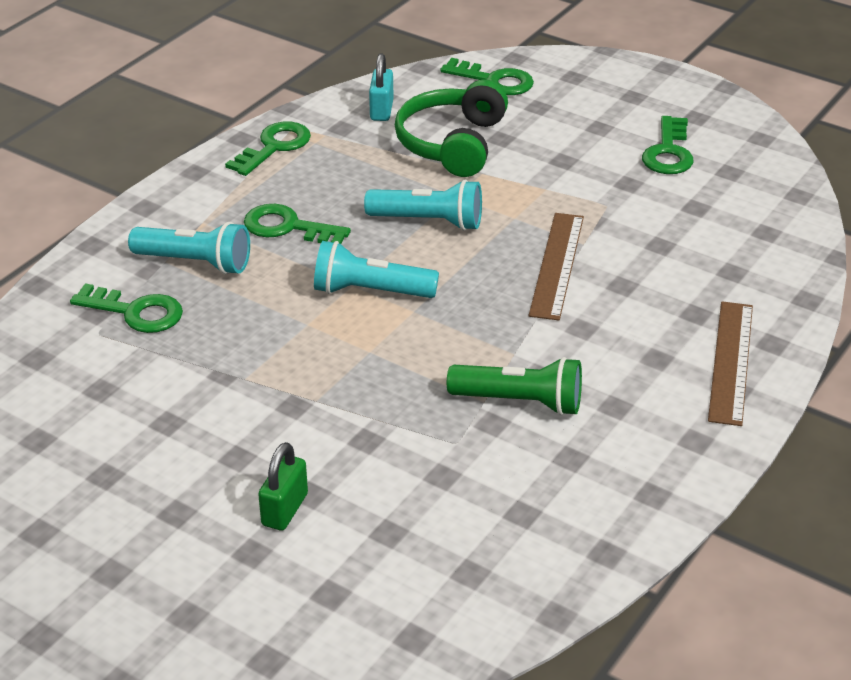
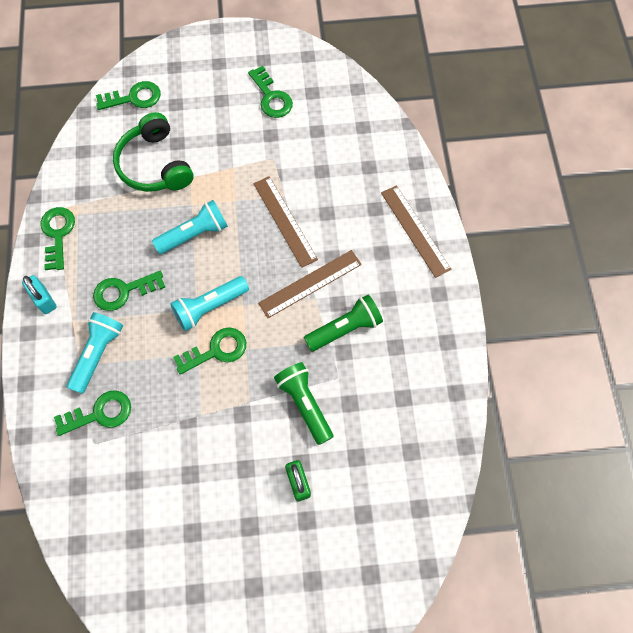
camera: 40 degrees left, 30 degrees up
(195, 262) = (97, 354): turquoise flashlight -> turquoise flashlight turned 45 degrees counterclockwise
(332, 333) = (216, 350): none -> green key
(381, 110) = (92, 163): turquoise padlock -> turquoise padlock (44, 299)
(382, 442) = (304, 404): none -> green flashlight
(523, 337) = (310, 284): none -> brown ruler

